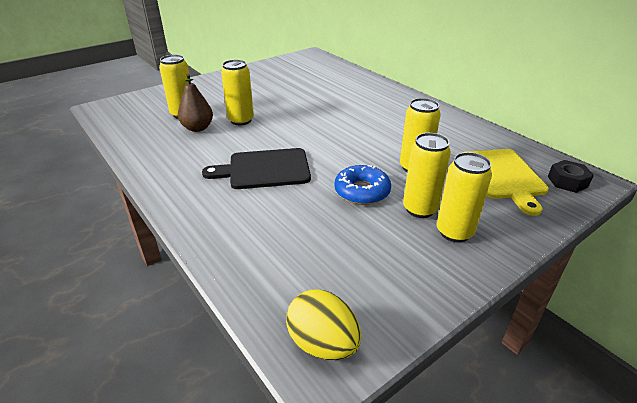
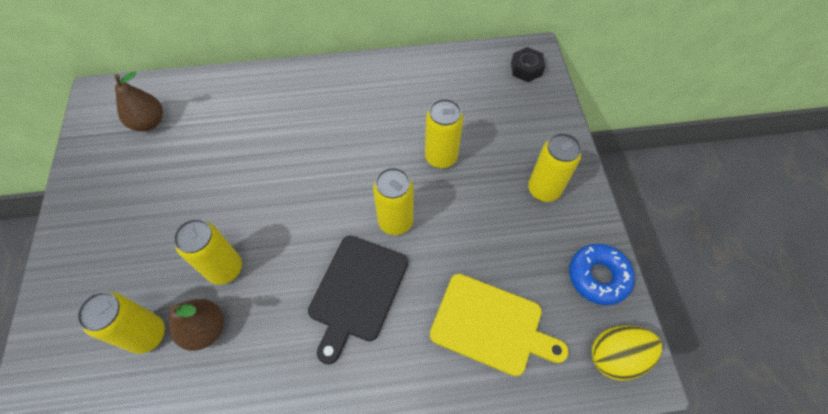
camera: 60 degrees left, 25 degrees up
(310, 70) = (149, 122): none -> brown pear
(362, 191) = (451, 223): blue donut -> blue donut (598, 277)
(420, 209) = (502, 194): yellow can -> yellow can (395, 222)
(502, 176) = (494, 103): yellow cutting board -> yellow cutting board (491, 325)

